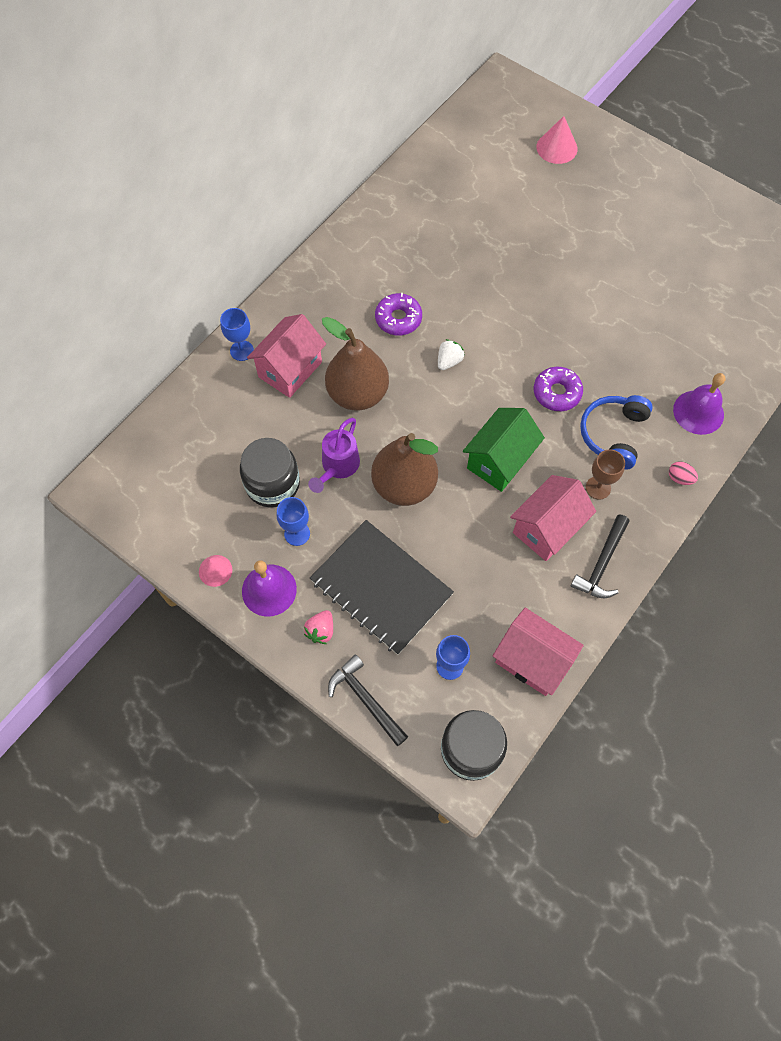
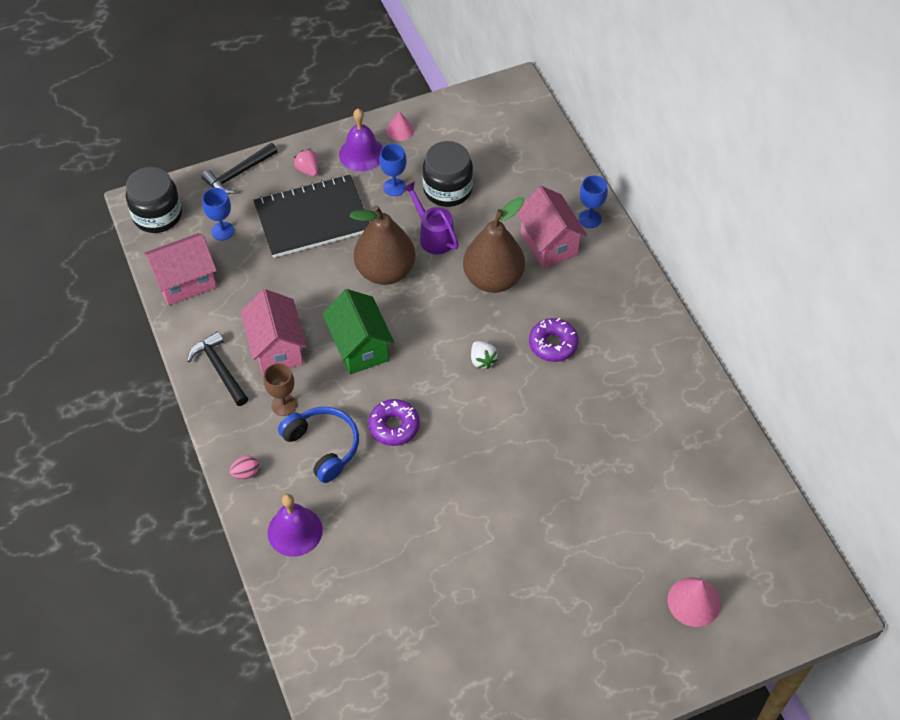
camera: 120 degrees right, 10 degrees down
(366, 700) = (239, 173): black hammer -> black hammer turned 150 degrees clockwise

